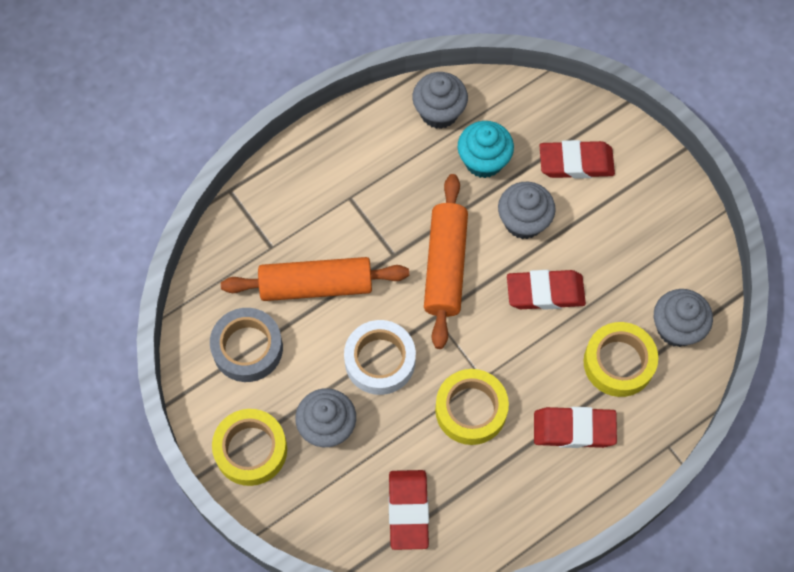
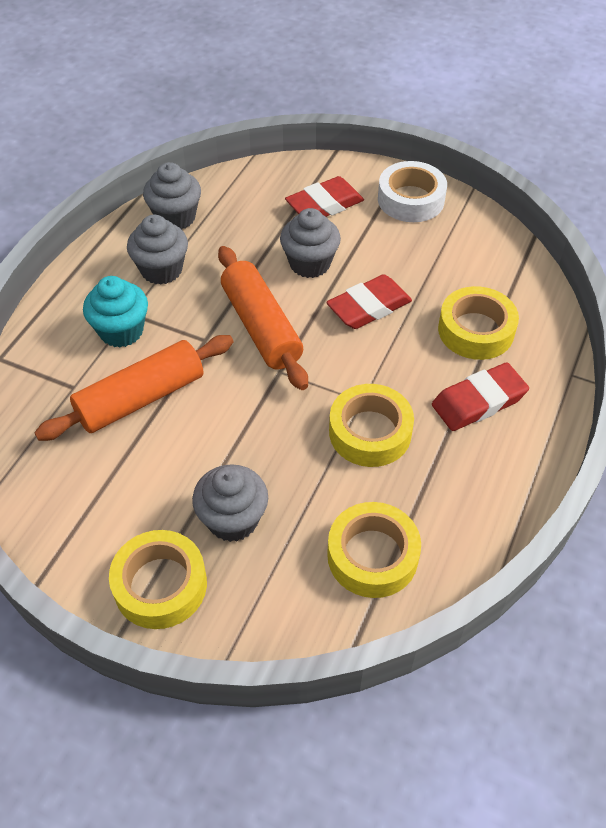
camera: 30 degrees left, 15 degrees down
(247, 348) = (99, 488): grey tape -> none
(380, 360) = (249, 433): white tape -> white tape (411, 199)
(408, 511) = (372, 556): red eraser -> yellow tape
(483, 161) = (241, 235): turquoise cupcake -> turquoise cupcake (121, 331)
(676, 328) = (503, 283): grey cupcake -> grey cupcake (161, 270)

